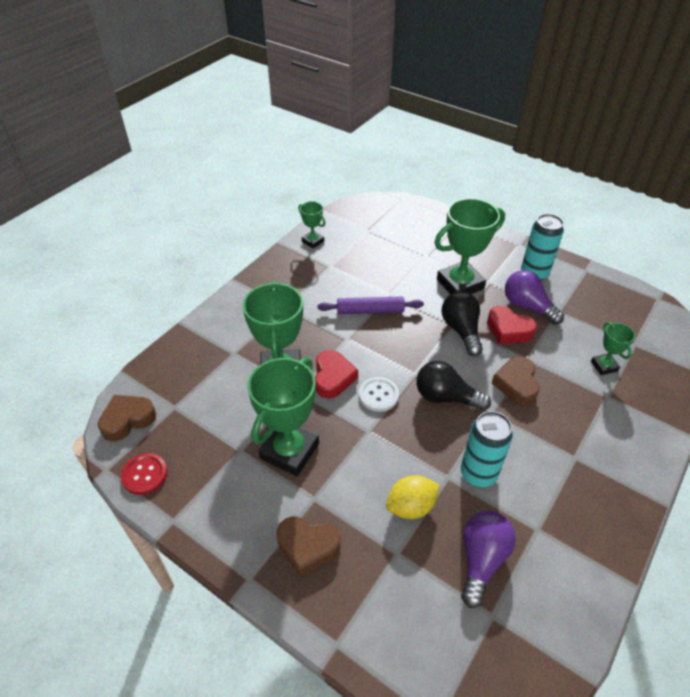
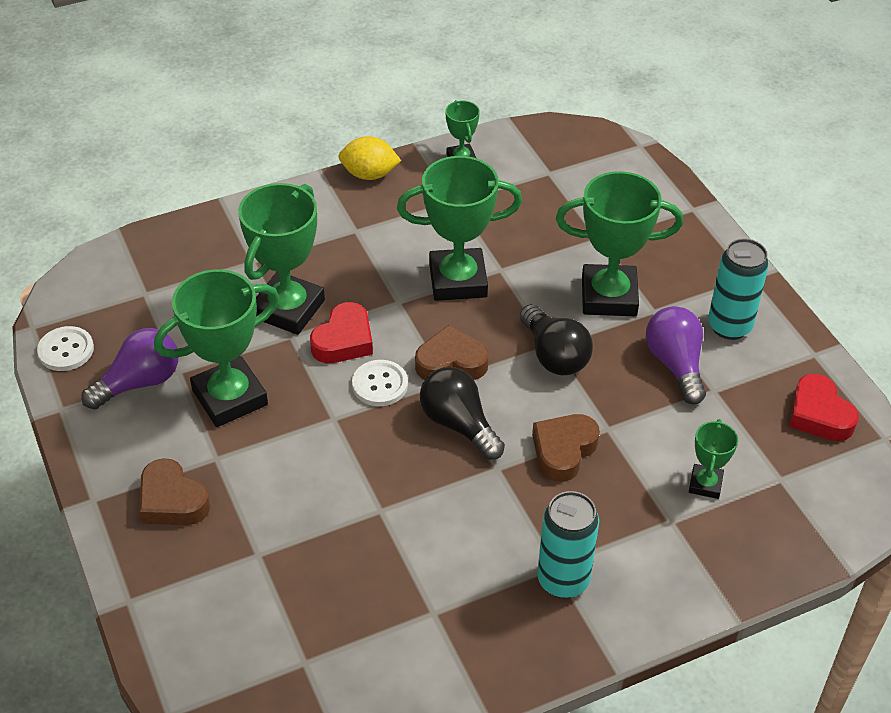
camera: 30 degrees right, 0 degrees up
(127, 420) = (88, 285): brown heart -> brown heart (451, 362)
(144, 474) = (66, 350): red button -> white button
(370, 311) = (458, 280): purple rolling pin -> green trophy
(411, 507) = (312, 518): yellow lemon -> yellow lemon (369, 174)
(461, 330) = (554, 355): black light bulb -> black light bulb turned 135 degrees clockwise
(478, 474) = (419, 524): turquoise can -> turquoise can (563, 580)
(481, 560) = (341, 607): purple light bulb -> purple light bulb (139, 382)
(508, 330) = (619, 382): red heart -> red heart (819, 414)

